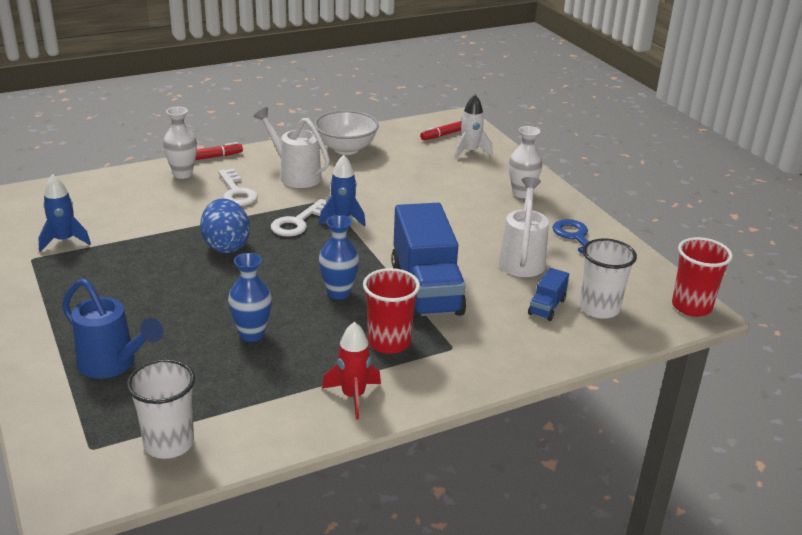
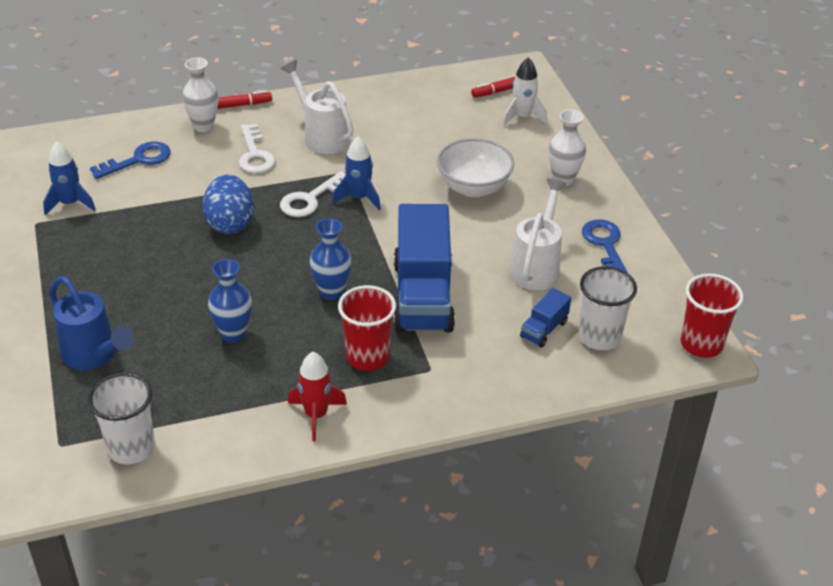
camera: 10 degrees right, 10 degrees up
(125, 203) = (138, 160): none -> blue key
(346, 149) = (385, 103): white bowl -> white bowl (473, 187)

